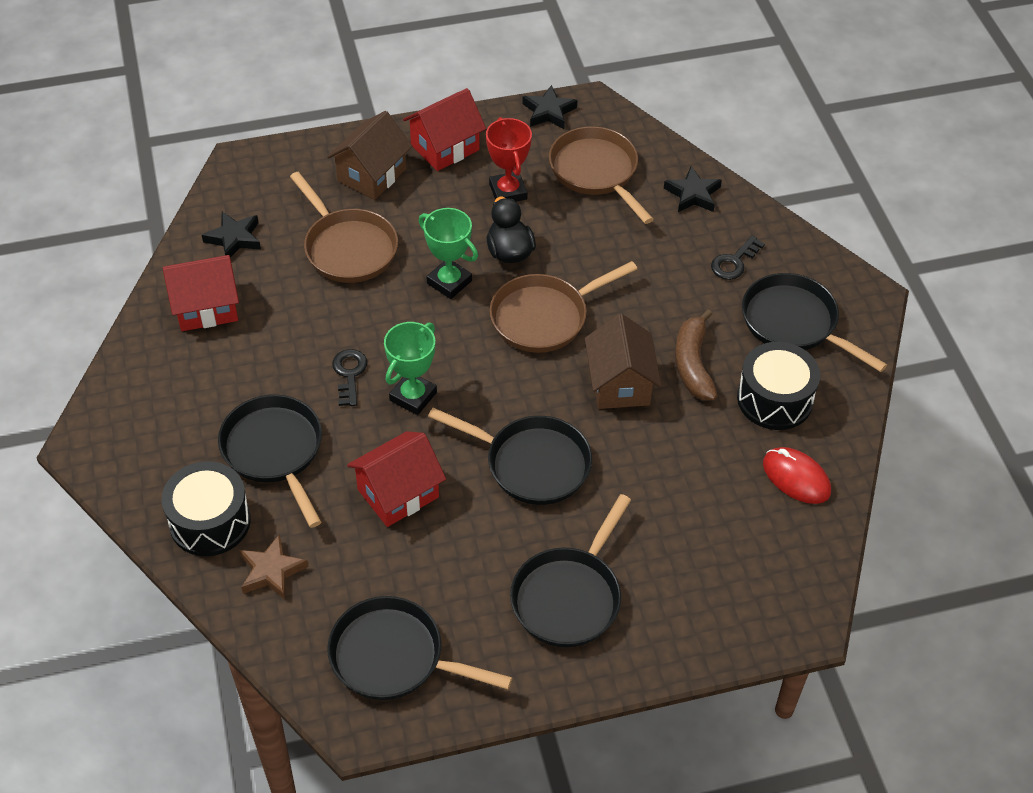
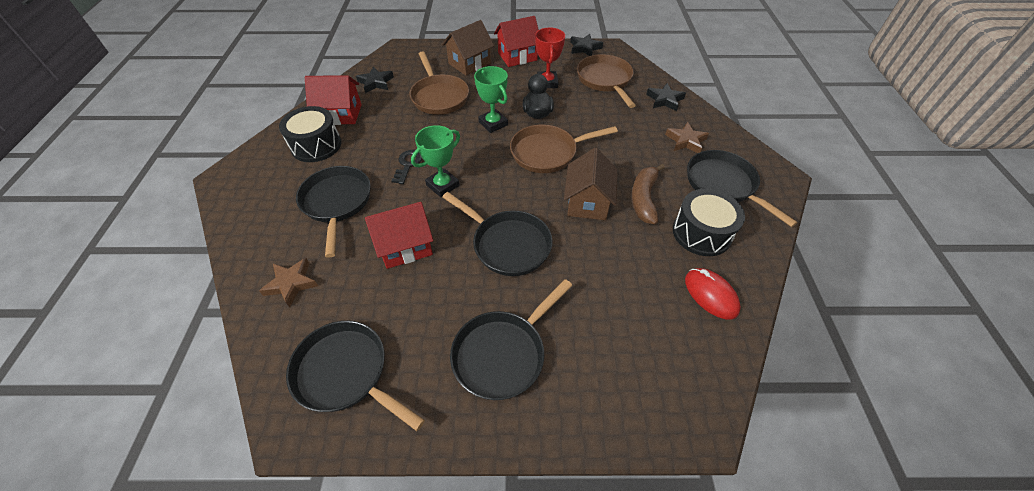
camera: 15 degrees right, 0 degrees up
(210, 521) = (270, 240): black drum -> black drum (316, 145)
(734, 262) = (685, 141): black key -> brown star

